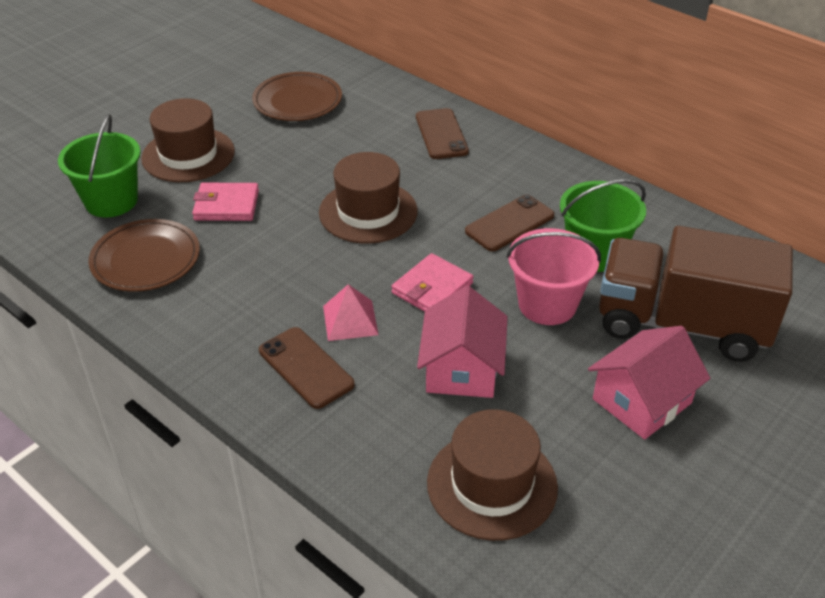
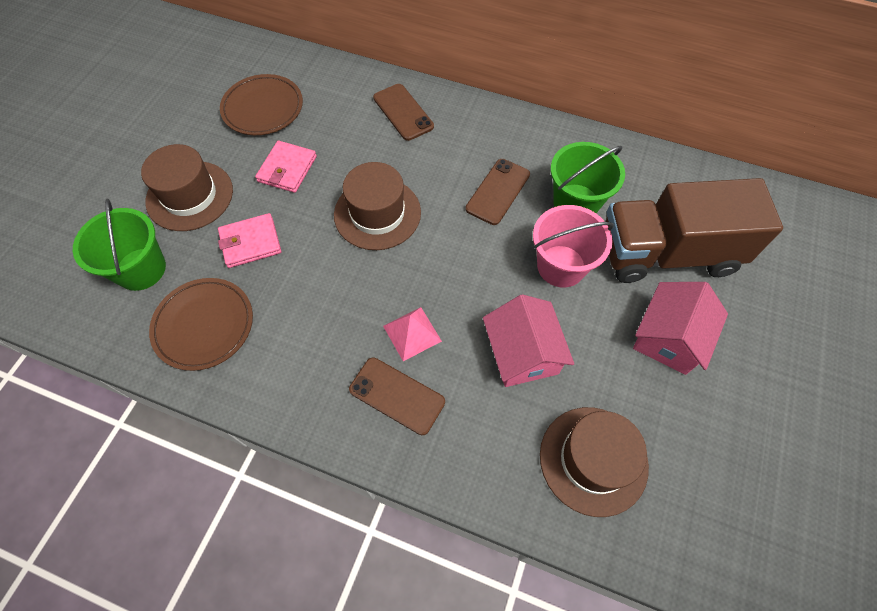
camera: 20 degrees left, 20 degrees up
(432, 288) = (464, 278): pink wallet -> pink wallet (287, 169)

